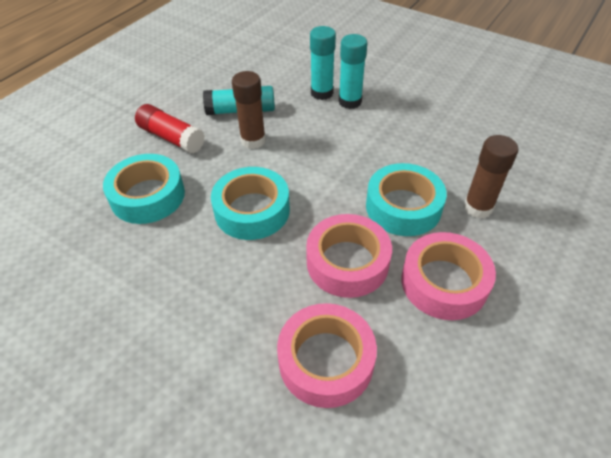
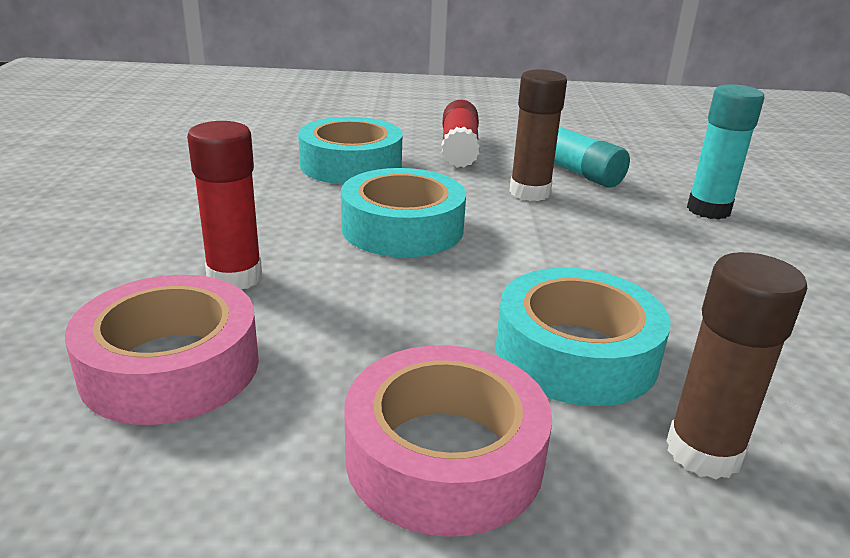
camera: 55 degrees right, 20 degrees down
(253, 305) = (235, 277): none -> red glue stick
(347, 262) = (385, 331): pink tape -> none
(350, 102) = (734, 236): turquoise glue stick -> none

